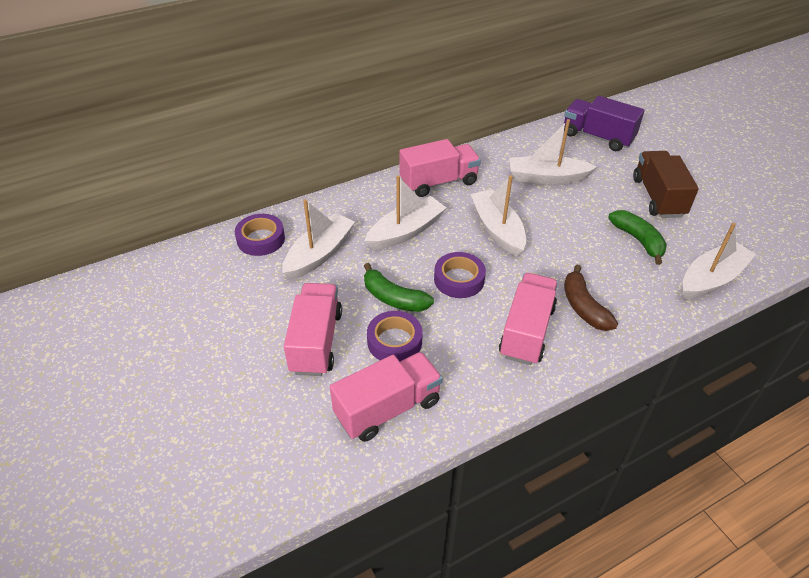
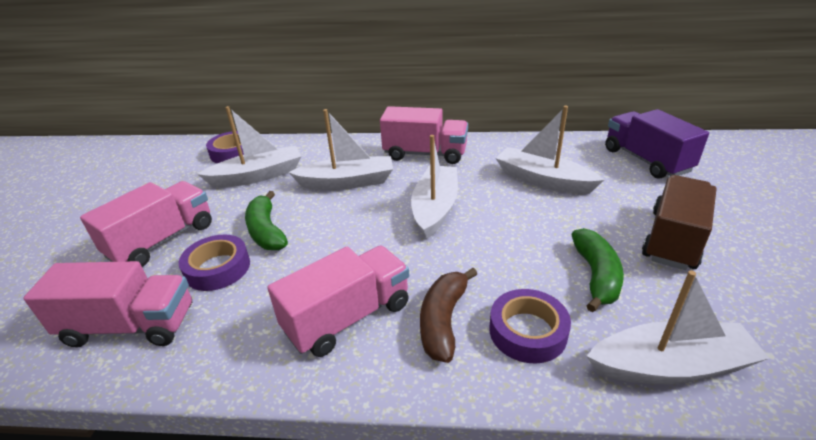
camera: 35 degrees right, 10 degrees down
(459, 279) = (343, 238): purple tape -> purple tape (527, 331)

